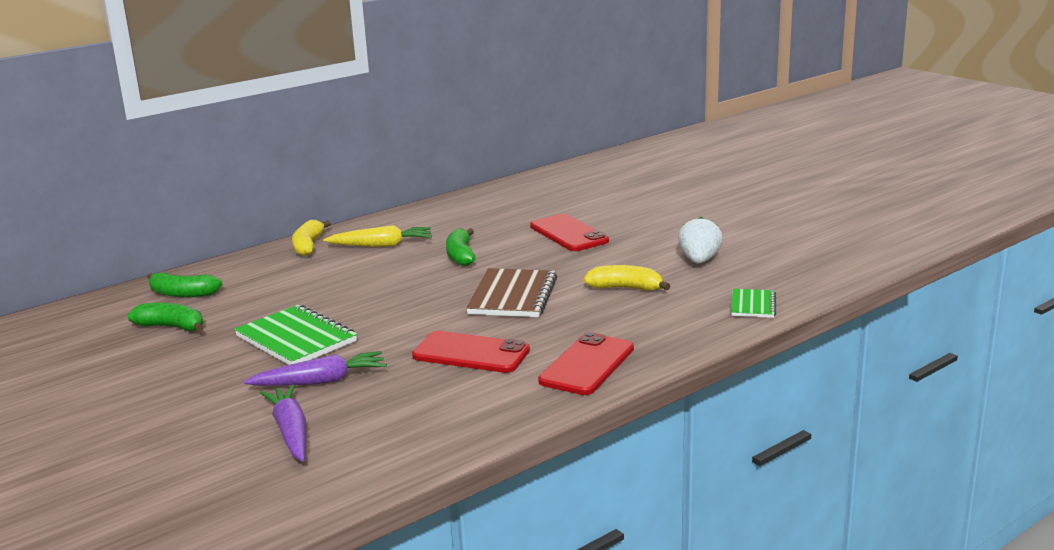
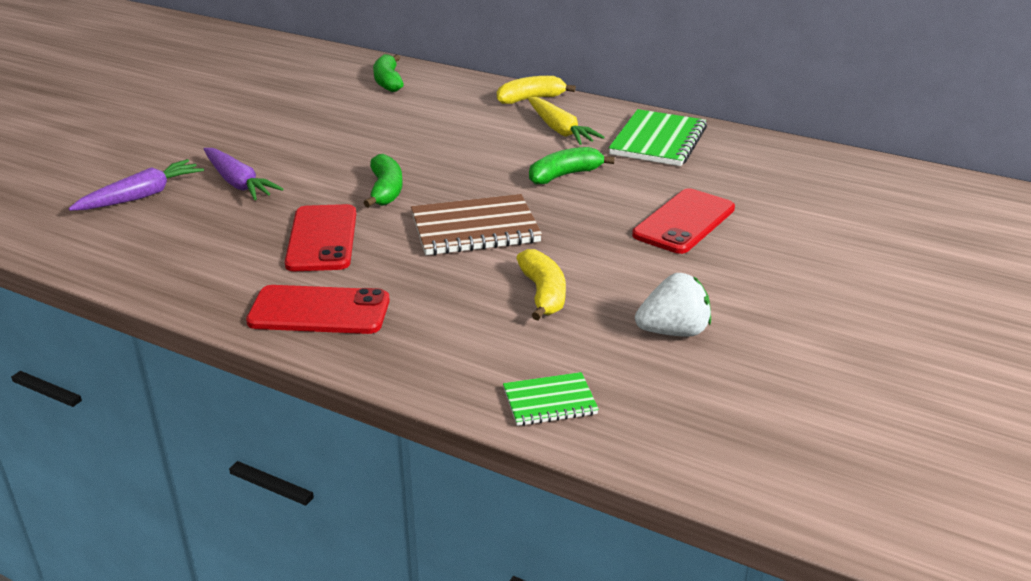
camera: 65 degrees right, 10 degrees up
(171, 327) = (320, 97): green banana -> green banana (385, 190)
(296, 339) = (319, 150): green notebook -> green notebook (658, 141)

